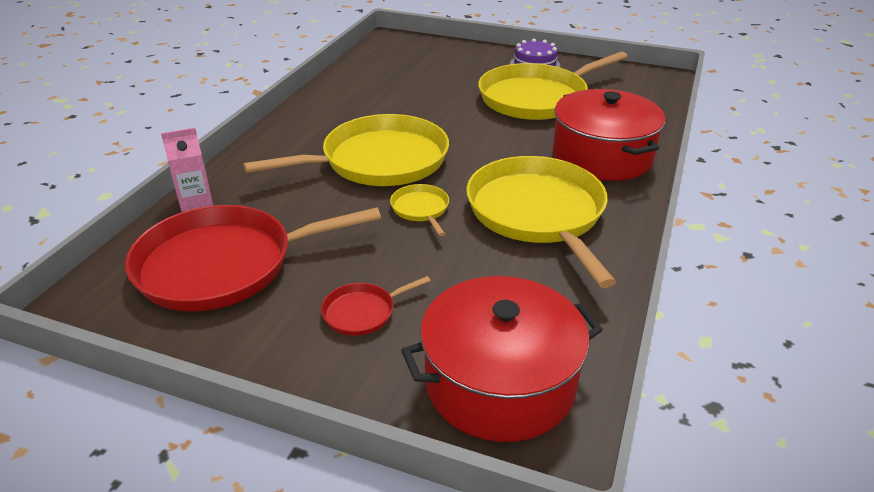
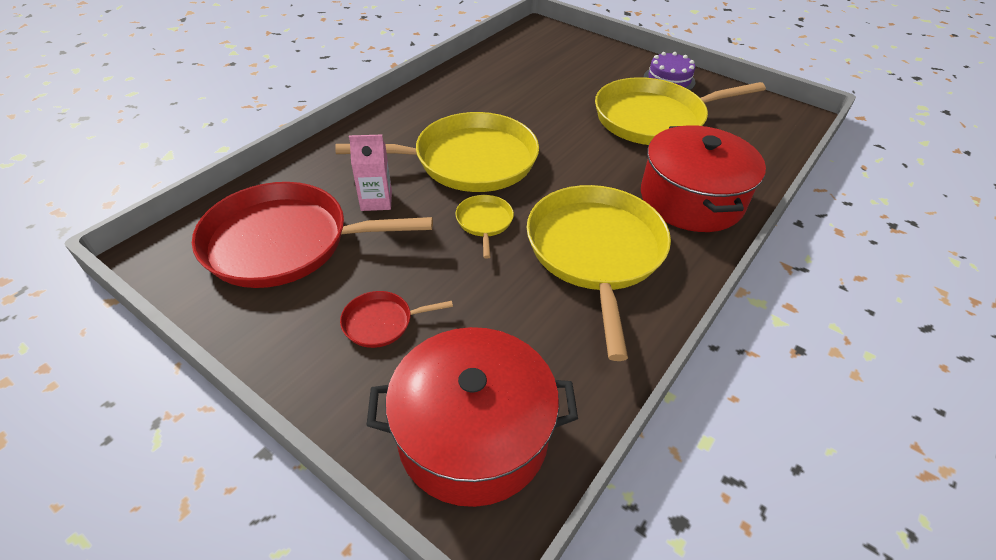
camera: 15 degrees right, 10 degrees up
(196, 201) = (291, 171): pink carton -> pink carton (376, 201)

